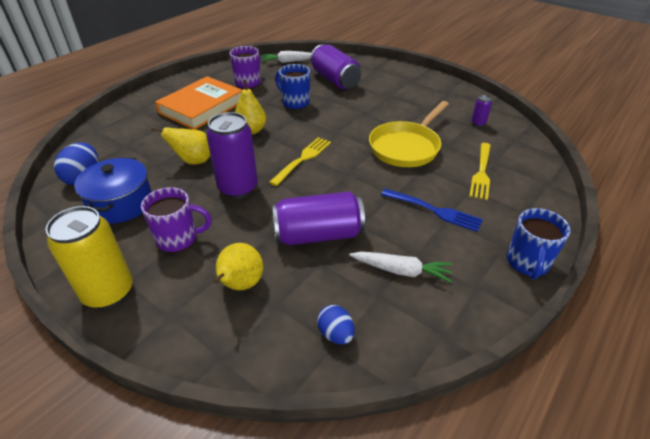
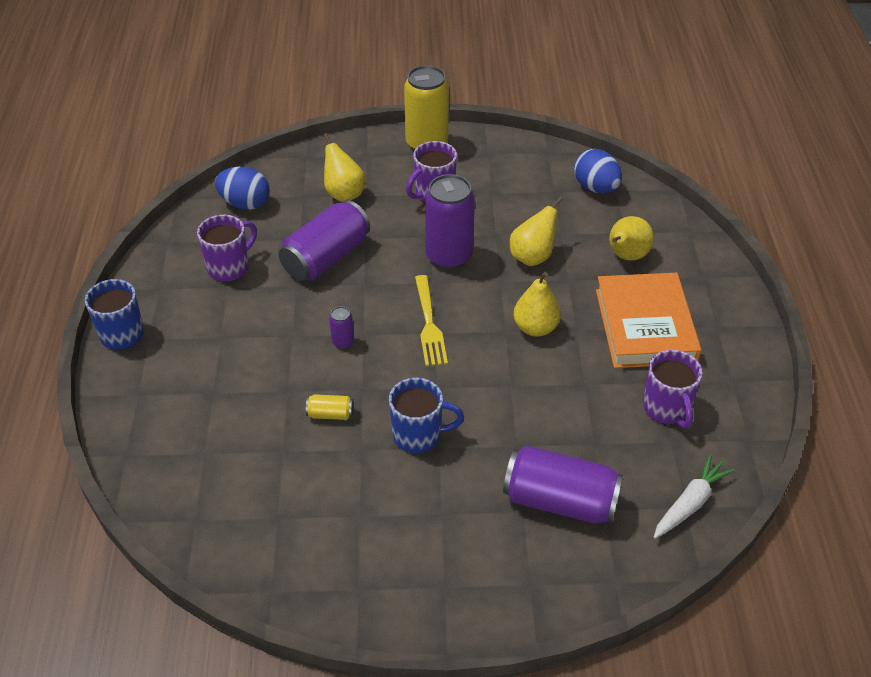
camera: 140 degrees right, 5 degrees up
(121, 203) = (524, 189): blue pot -> none
(149, 135) = (626, 256): none -> yellow pear
(295, 102) = (550, 408): blue mug -> blue mug (419, 435)
(335, 334) = (245, 203): blue egg -> blue egg, size x1.54
(401, 271) = (229, 267): white carrot -> purple mug
(406, 147) = (330, 414): yellow pan -> yellow can
(433, 210) = (239, 340): blue fork -> none
(478, 123) = (265, 528): purple can -> purple can (343, 342)
(481, 172) = (214, 426): yellow fork -> none

